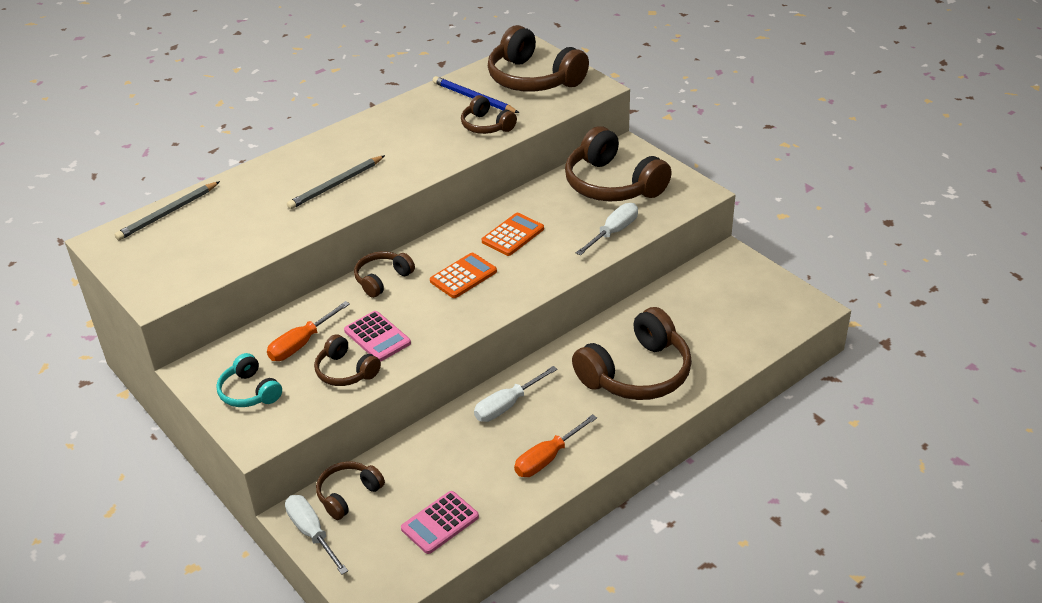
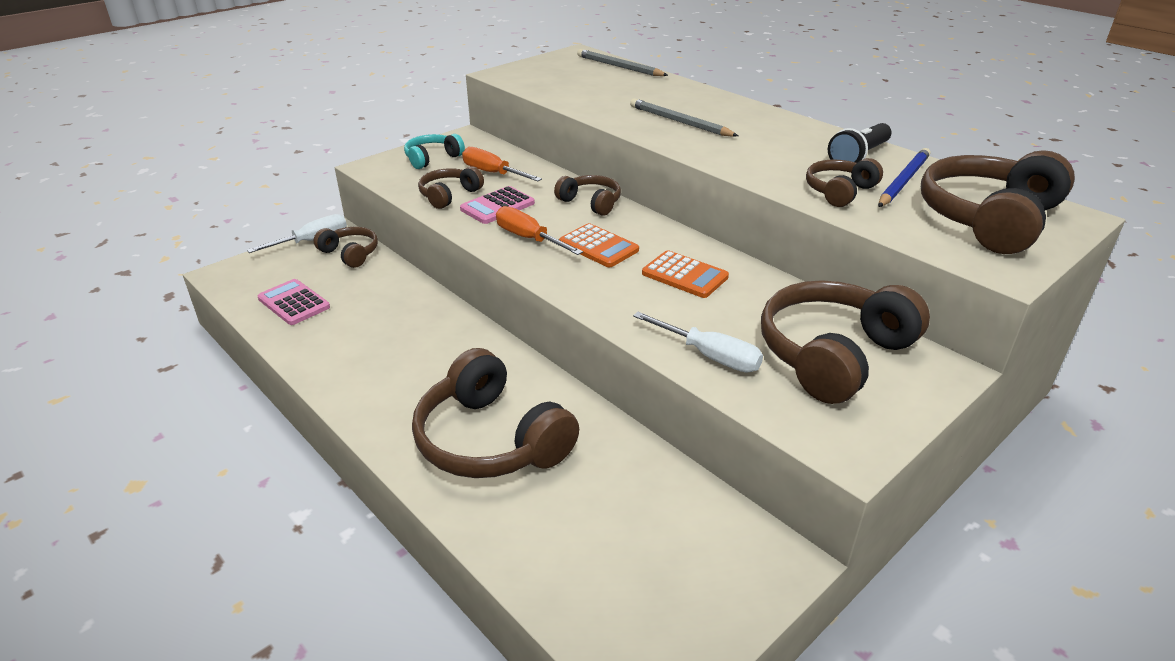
camera: 85 degrees right, 5 degrees down
(429, 109) = (858, 157): none -> black flashlight
(507, 405) = (449, 336): white screwdriver -> none
(547, 458) = (357, 367): orange screwdriver -> orange screwdriver (528, 238)

